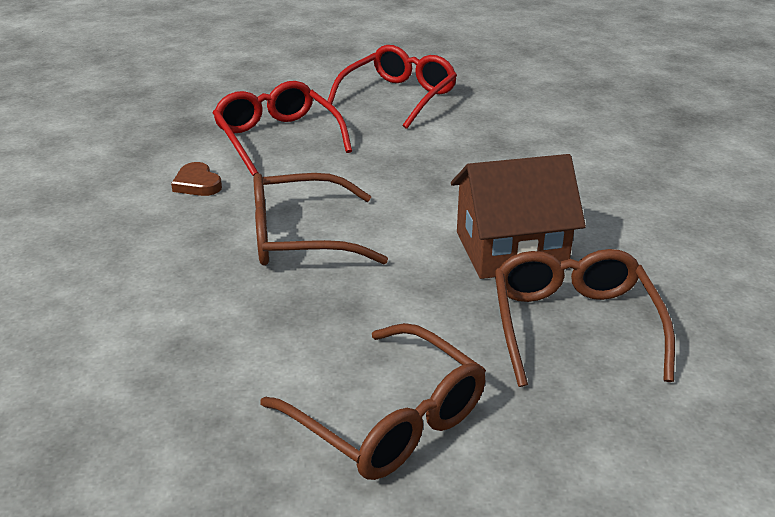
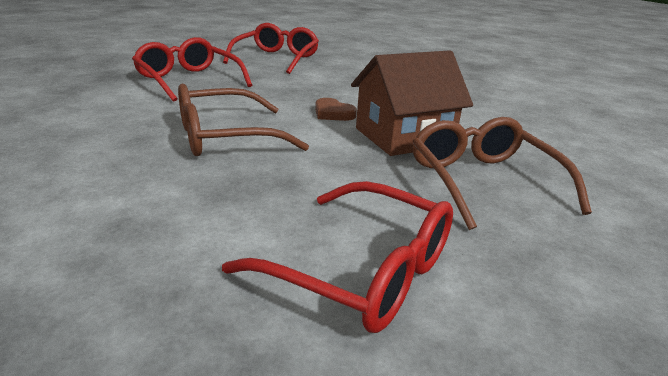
camera: 15 degrees left, 5 degrees down
(197, 184) = (123, 107): brown heart -> brown heart (333, 113)
(387, 418) = (360, 270): brown glasses -> red glasses

